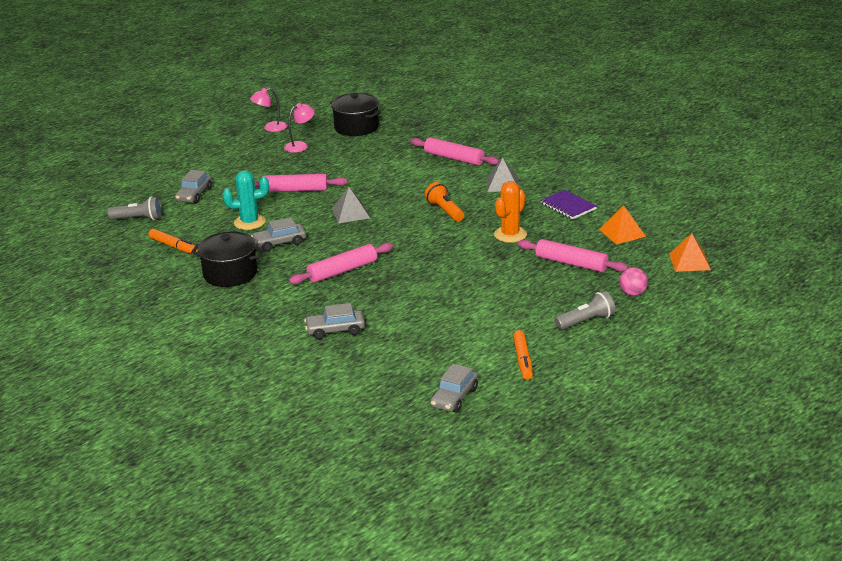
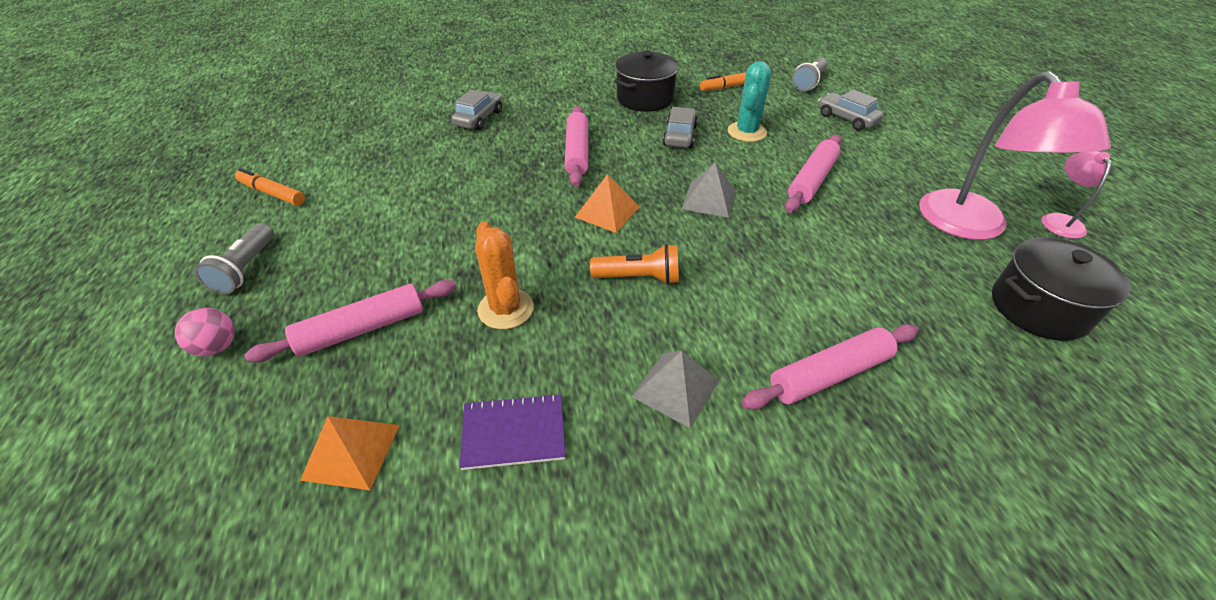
camera: 120 degrees right, 15 degrees up
(300, 146) = (971, 227): pink lamp -> pink lamp, size x2.06
(454, 397) = (296, 138): grey car -> none
(689, 261) = (161, 485): orange pyramid -> orange pyramid (607, 212)

